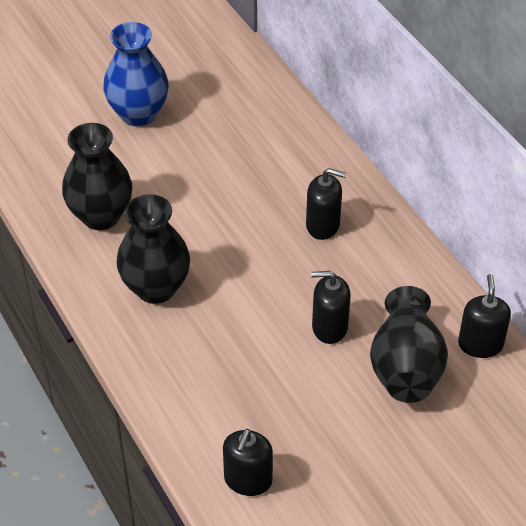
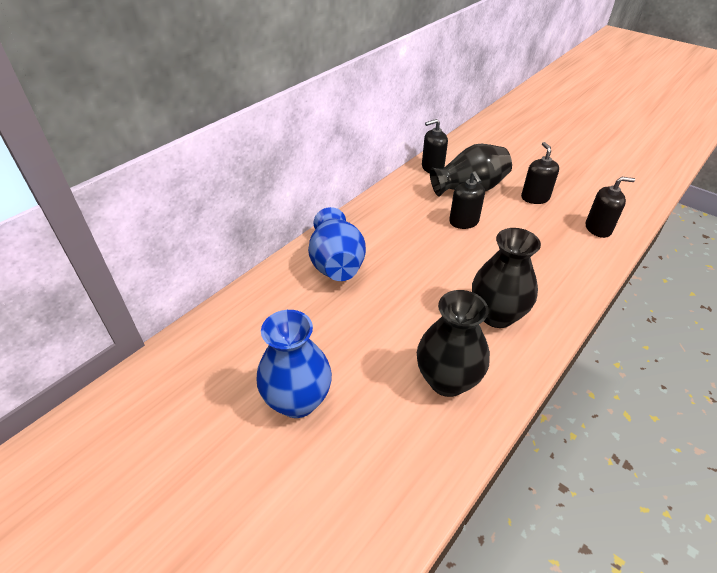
camera: 110 degrees left, 5 degrees down
(302, 179) = (336, 264): none -> blue vase
(323, 225) = (378, 243): black soap dispenser -> black soap dispenser (535, 198)

